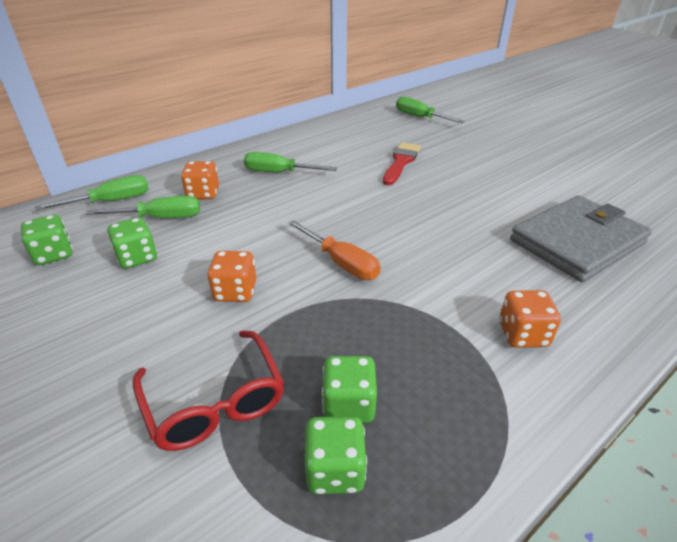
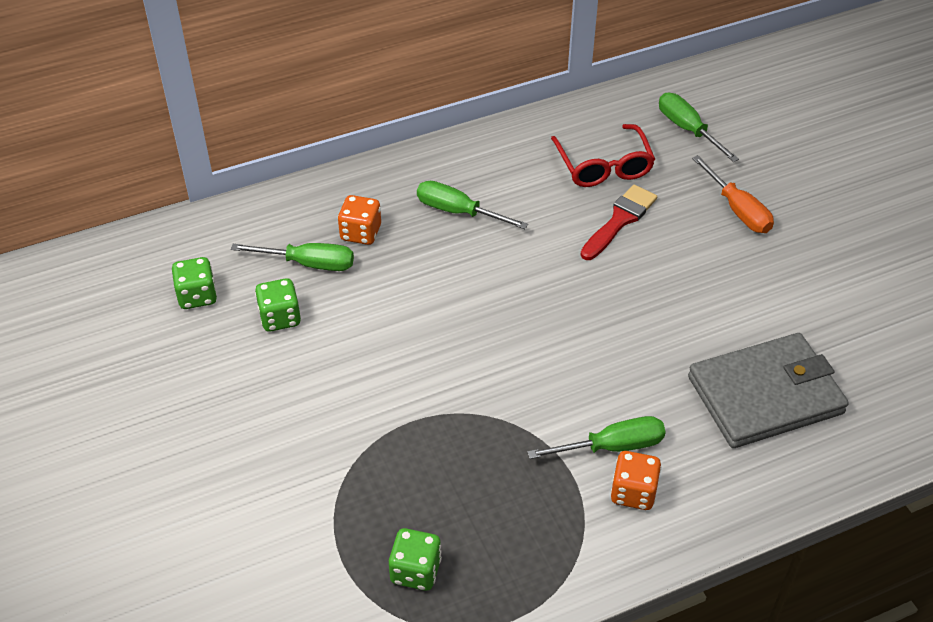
camera: 15 degrees right, 10 degrees up
(111, 201) = (256, 226): green screwdriver -> green screwdriver (612, 446)
(214, 402) = (333, 494): red glasses -> red glasses (603, 166)
(235, 291) = (371, 383): orange dice -> none
(341, 263) = (488, 368): orange screwdriver -> orange screwdriver (737, 210)
(348, 405) = (444, 522): green dice -> none

